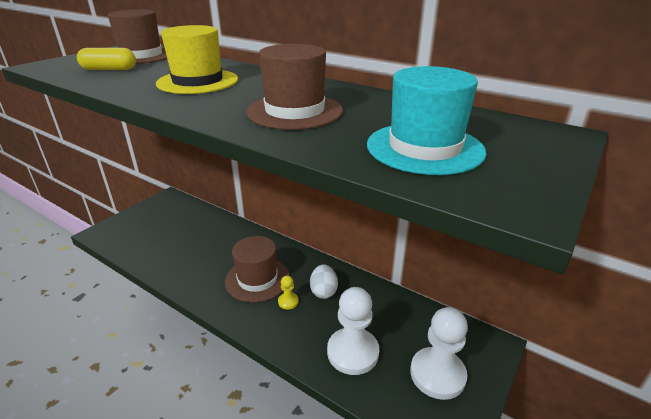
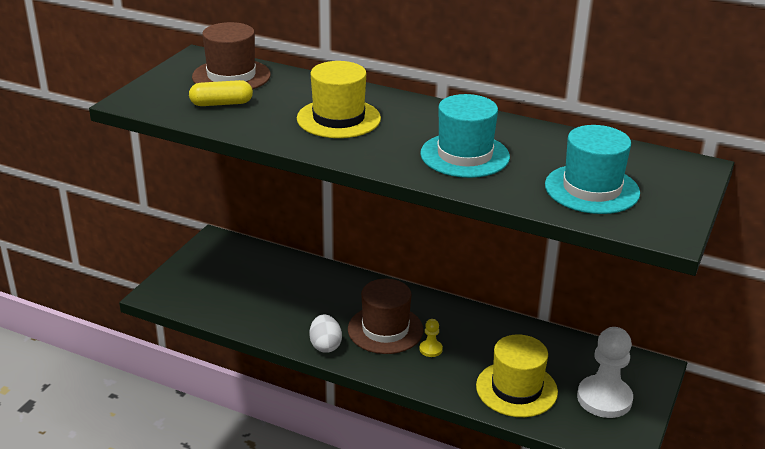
camera: 10 degrees left, 0 degrees up
(295, 111) = (465, 155): brown hat -> turquoise hat
(323, 291) = (466, 335): white egg -> white egg (325, 346)
(352, 352) = (516, 389): white pawn -> yellow hat

